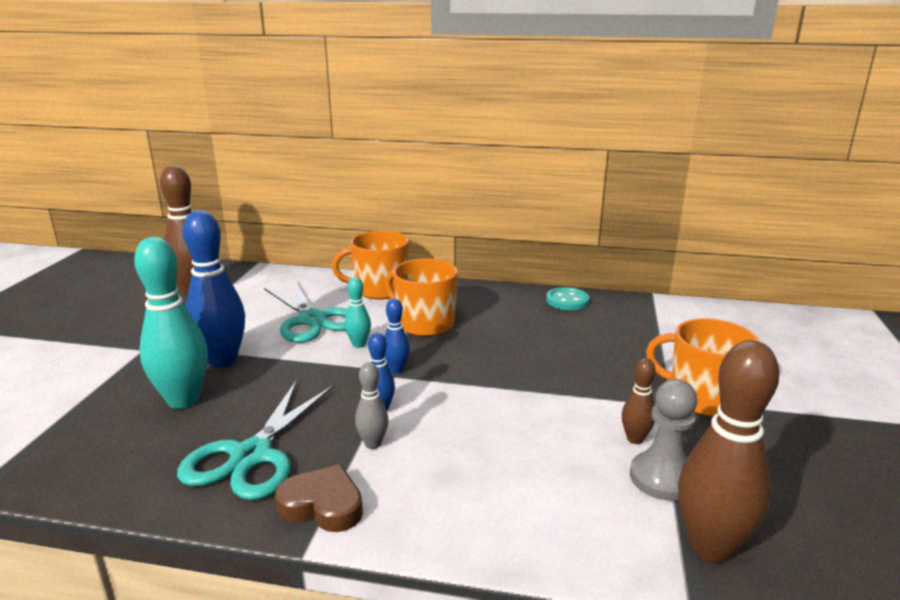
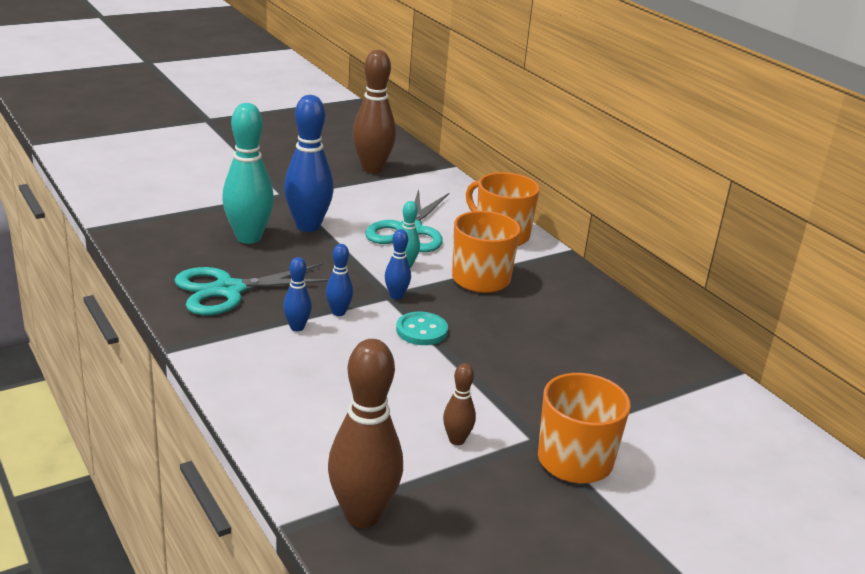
camera: 45 degrees right, 5 degrees up
(322, 505) = (216, 338): brown heart -> none
(373, 444) = (297, 327): grey bowling pin -> blue bowling pin
(567, 300) = (639, 330): turquoise button -> turquoise button (421, 331)
(662, 478) = (420, 469): grey pawn -> none

